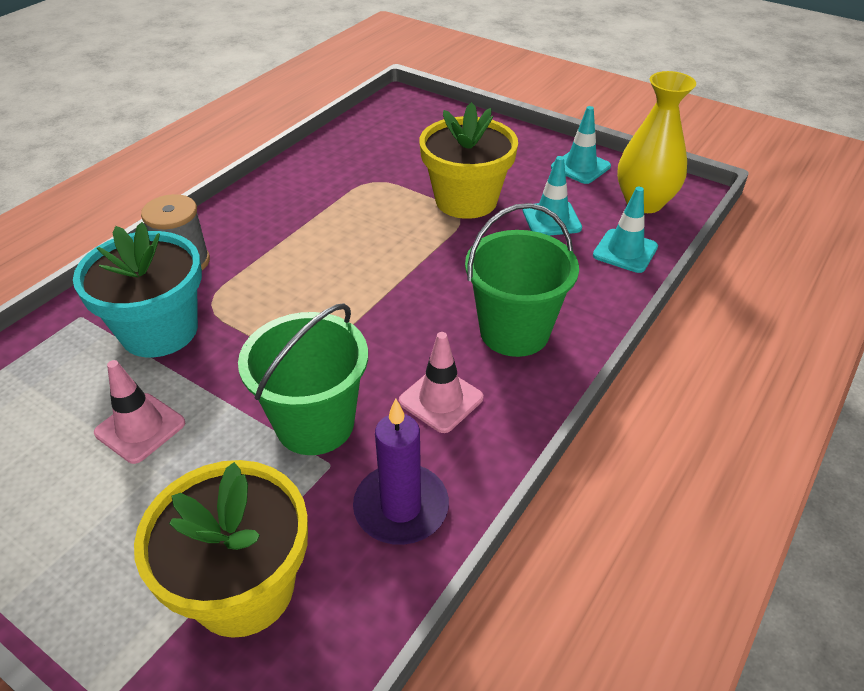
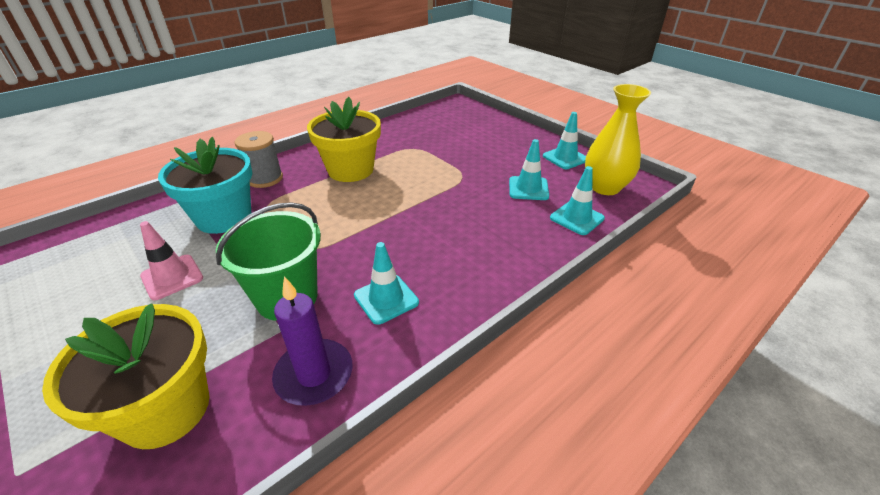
camera: 15 degrees right, 5 degrees down
(441, 399) = (386, 299): pink traffic cone -> turquoise traffic cone
(466, 200) = (471, 168): yellow flower pot -> yellow flower pot (350, 170)
(514, 332) = (465, 260): green bucket -> none

